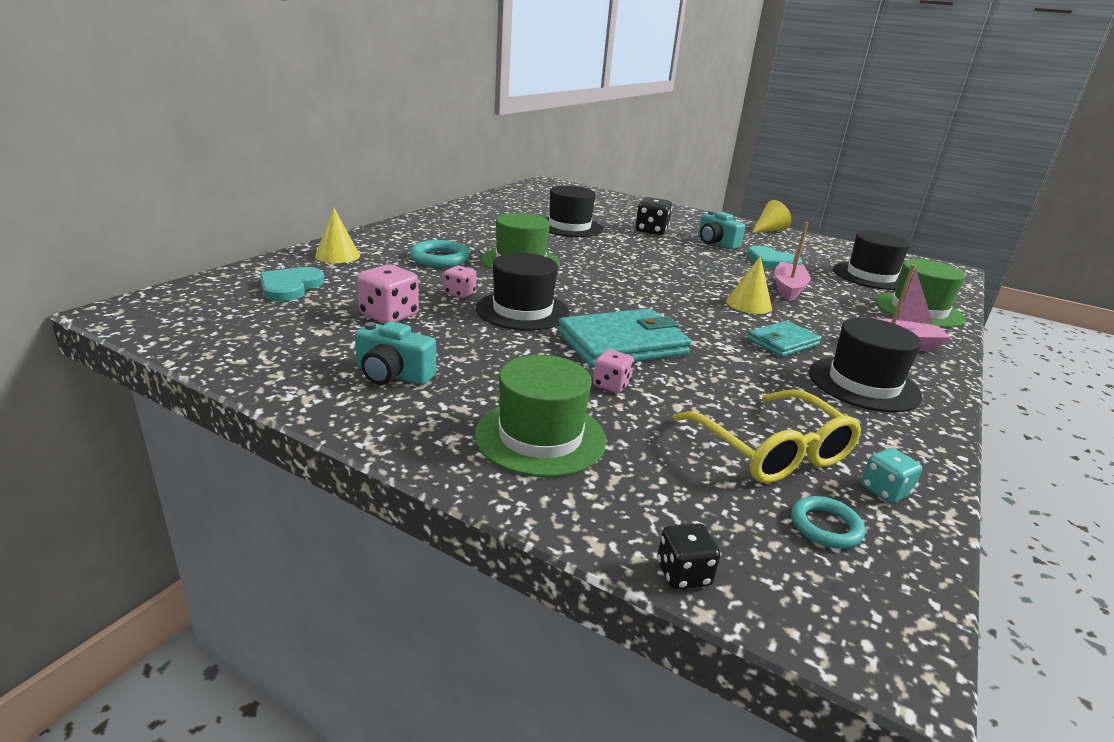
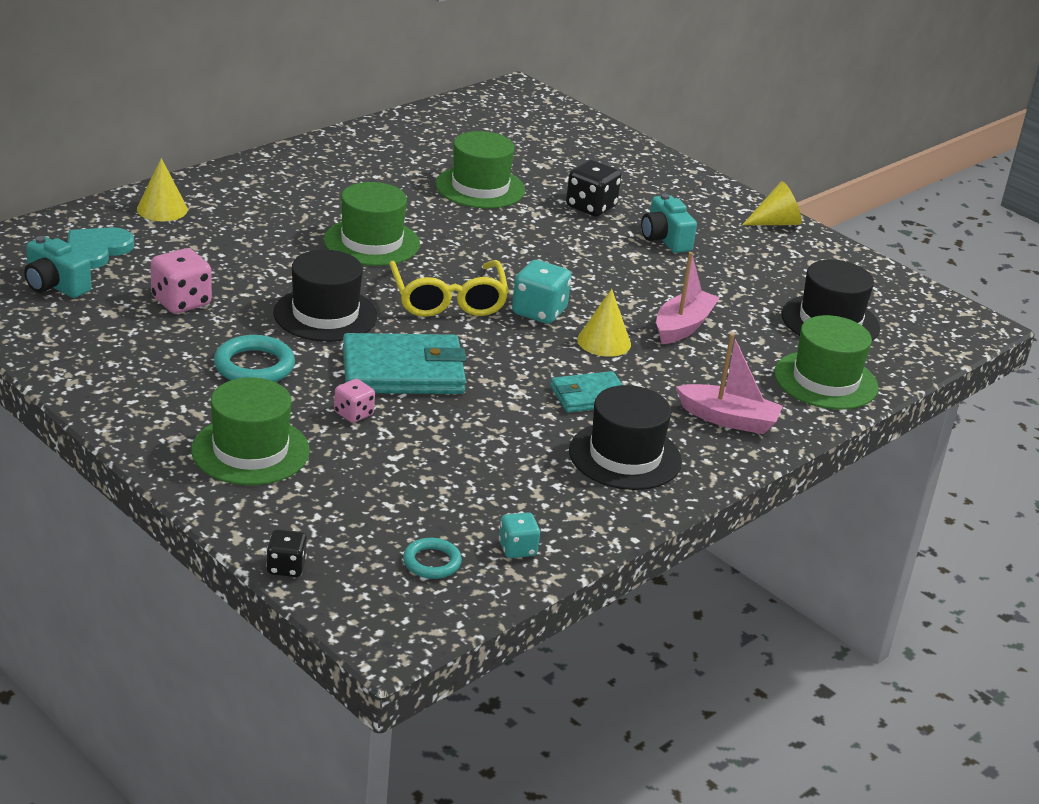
camera: 15 degrees right, 5 degrees up
(393, 375) = (154, 371): turquoise camera -> turquoise camera (55, 285)
(440, 258) = (277, 227): turquoise ring -> turquoise ring (254, 366)
(460, 293) = (270, 282): pink dice -> none
(569, 226) = (480, 187): black hat -> green hat
(683, 291) = (539, 312): none -> turquoise dice
(771, 261) = (712, 280): turquoise heart -> none
(771, 450) = (450, 499): yellow glasses -> yellow glasses (448, 300)

